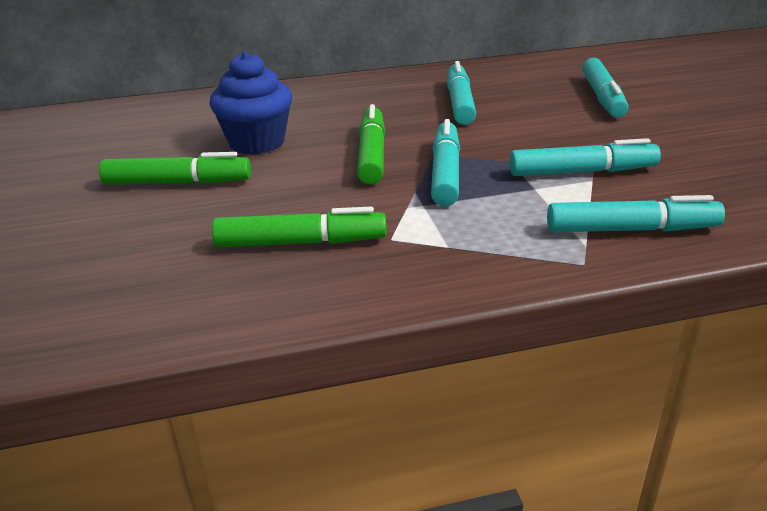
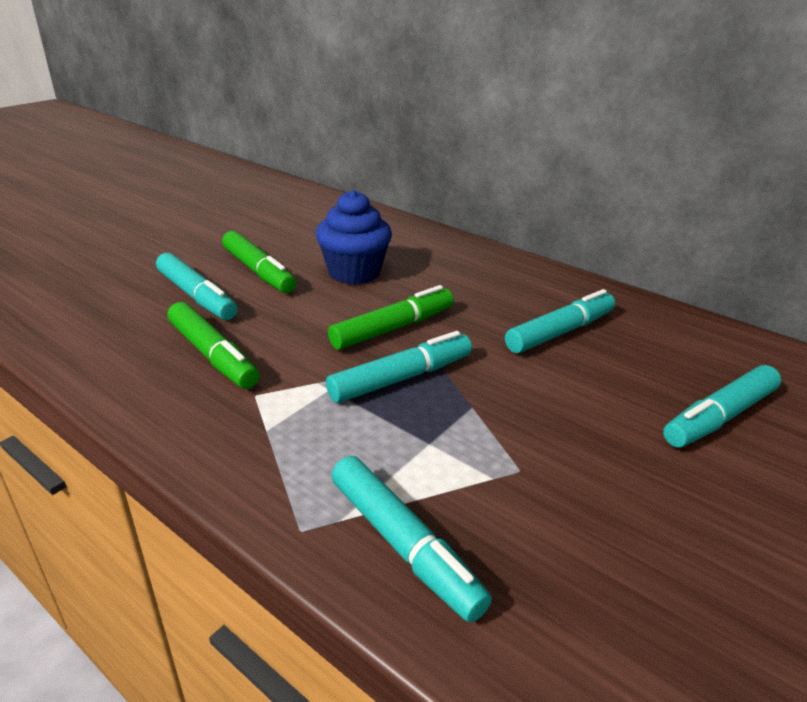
camera: 50 degrees right, 0 degrees up
(581, 172) = (502, 463): turquoise marker -> turquoise marker (197, 296)

